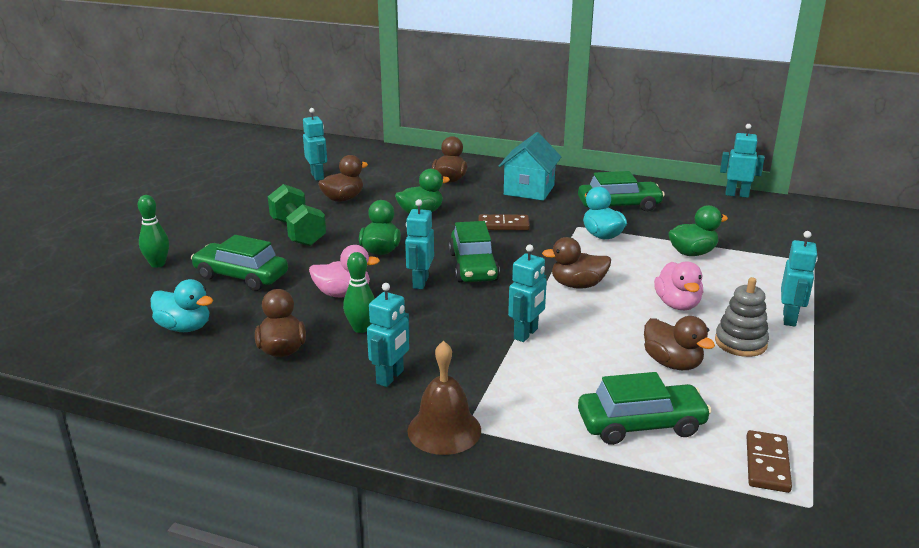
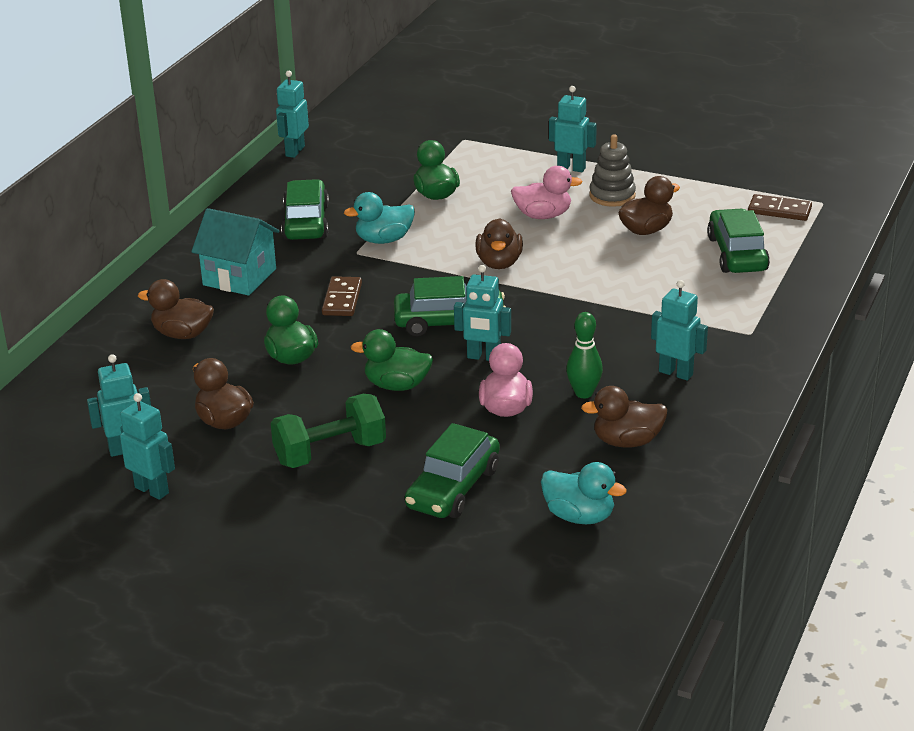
camera: 85 degrees left, 5 degrees up
(158, 264) = (408, 566): green bowling pin -> none
(185, 327) = (579, 516): turquoise duck -> turquoise duck turned 90 degrees clockwise
(444, 430) = (755, 344): brown bell -> none
(526, 334) = (596, 297): turquoise robot -> turquoise robot (152, 490)

